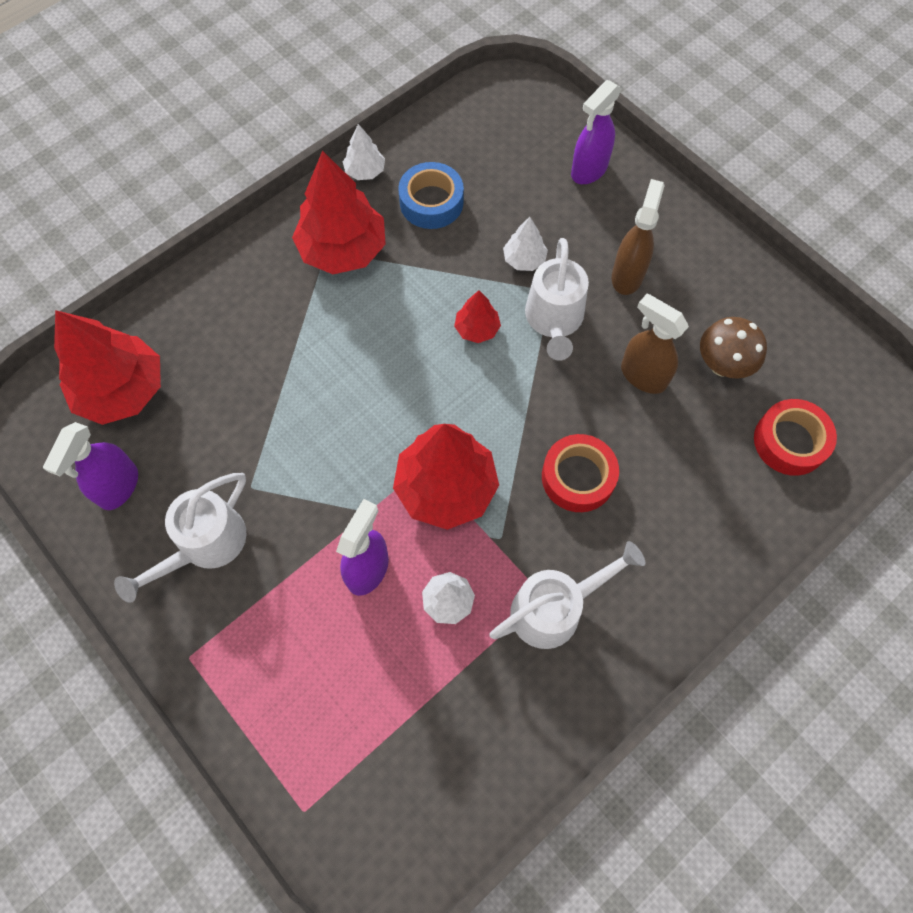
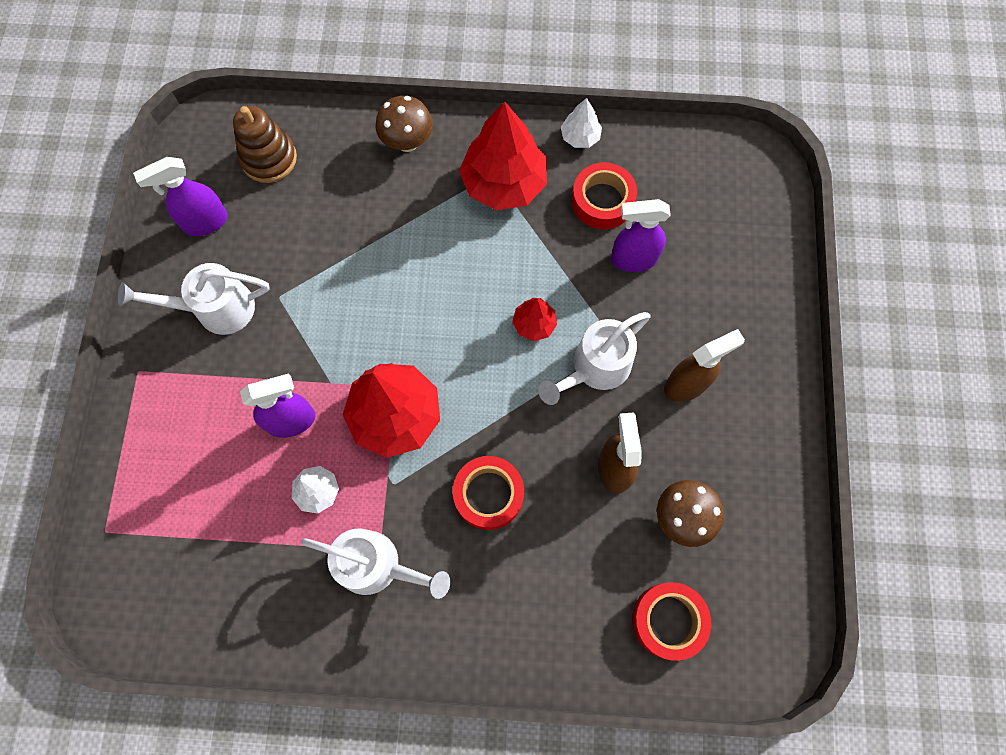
camera: 45 degrees right, 5 degrees up
(121, 390) = (269, 158): red tree -> brown stacking toy
(230, 282) = (407, 142): none -> brown mushroom
(431, 202) = (602, 201): blue tape -> red tape
(524, 259) = (623, 303): white tree -> none
(588, 170) = (747, 277): purple spray bottle -> purple spray bottle (633, 259)

